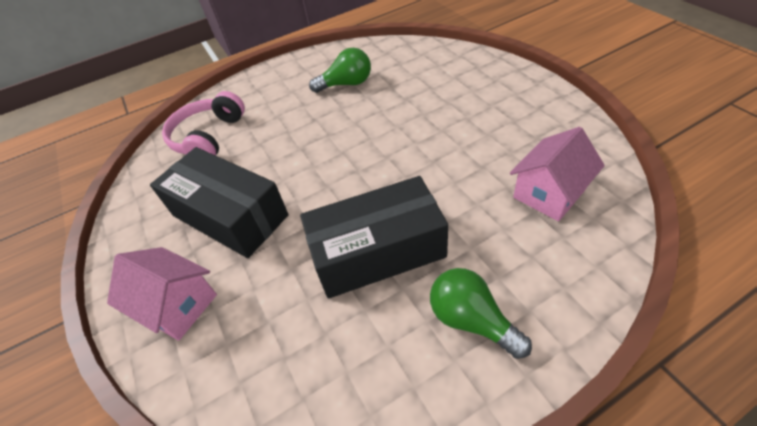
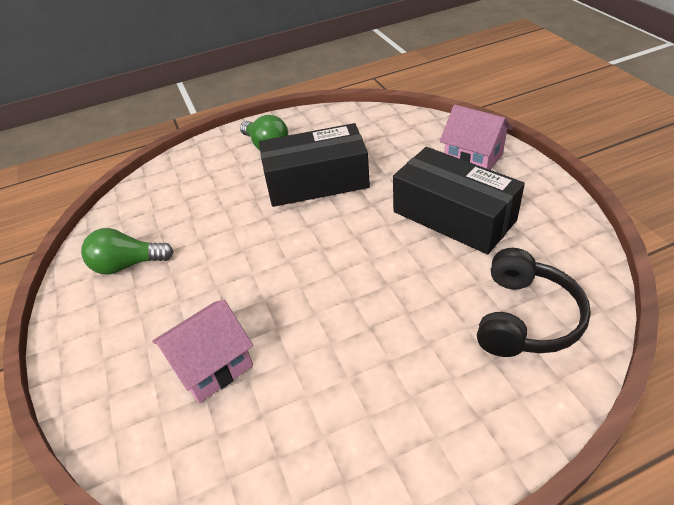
camera: 175 degrees left, 5 degrees down
(208, 137) = (525, 318): pink headphones -> black headphones
(346, 84) = (317, 395): green light bulb -> green light bulb (128, 265)
(549, 193) = (163, 211): pink house -> pink house (212, 365)

